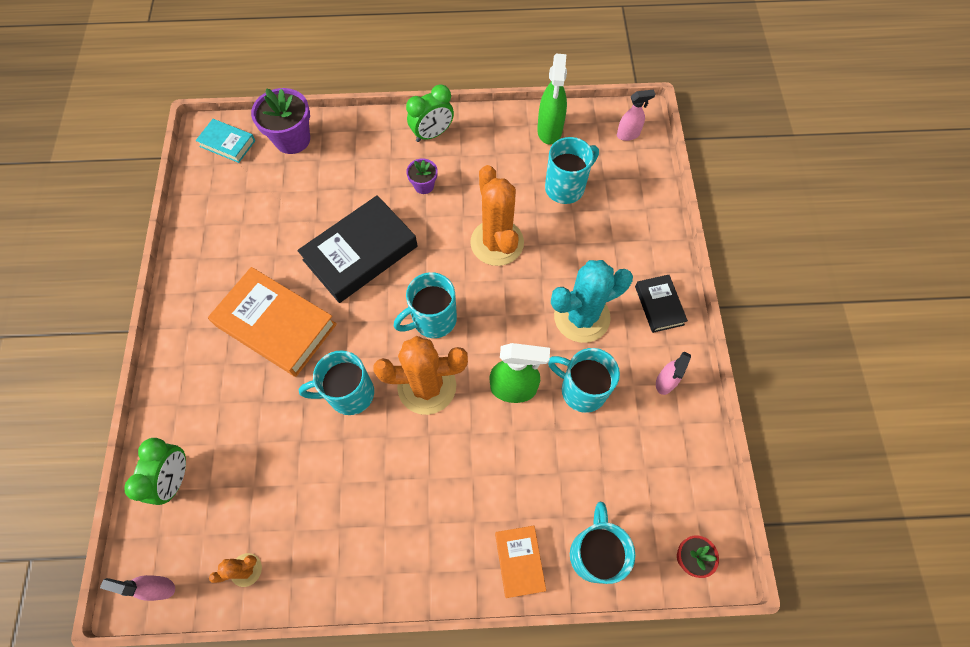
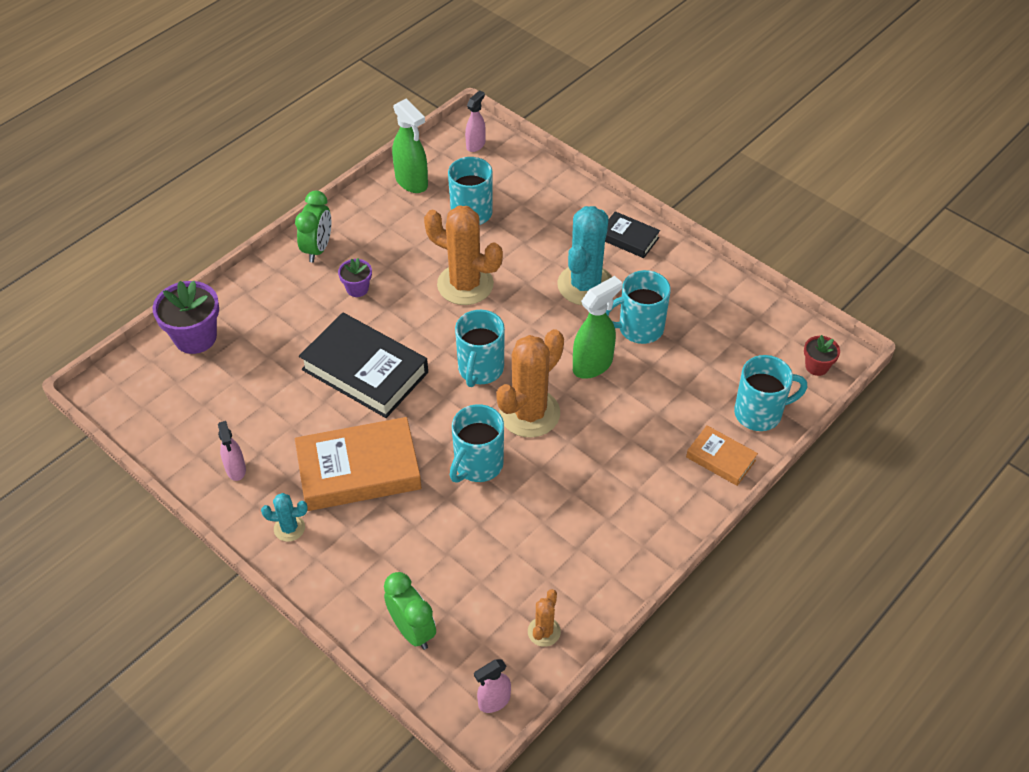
camera: 45 degrees left, 15 degrees down
(193, 328) = (289, 528): none -> turquoise cactus
(227, 143) = (136, 383): turquoise book -> none
(360, 253) = (365, 371): black book -> black book turned 60 degrees counterclockwise
(594, 553) = (759, 413): turquoise mug -> turquoise mug turned 120 degrees clockwise
(665, 382) = (687, 281): pink spray bottle -> pink spray bottle (236, 469)

